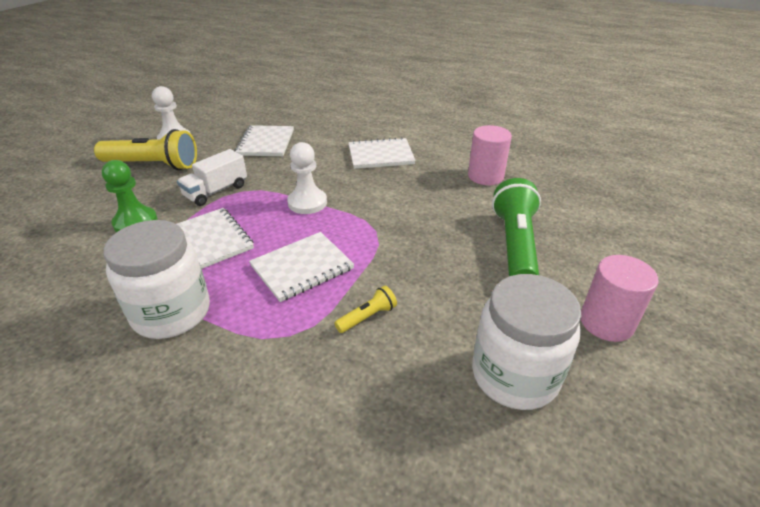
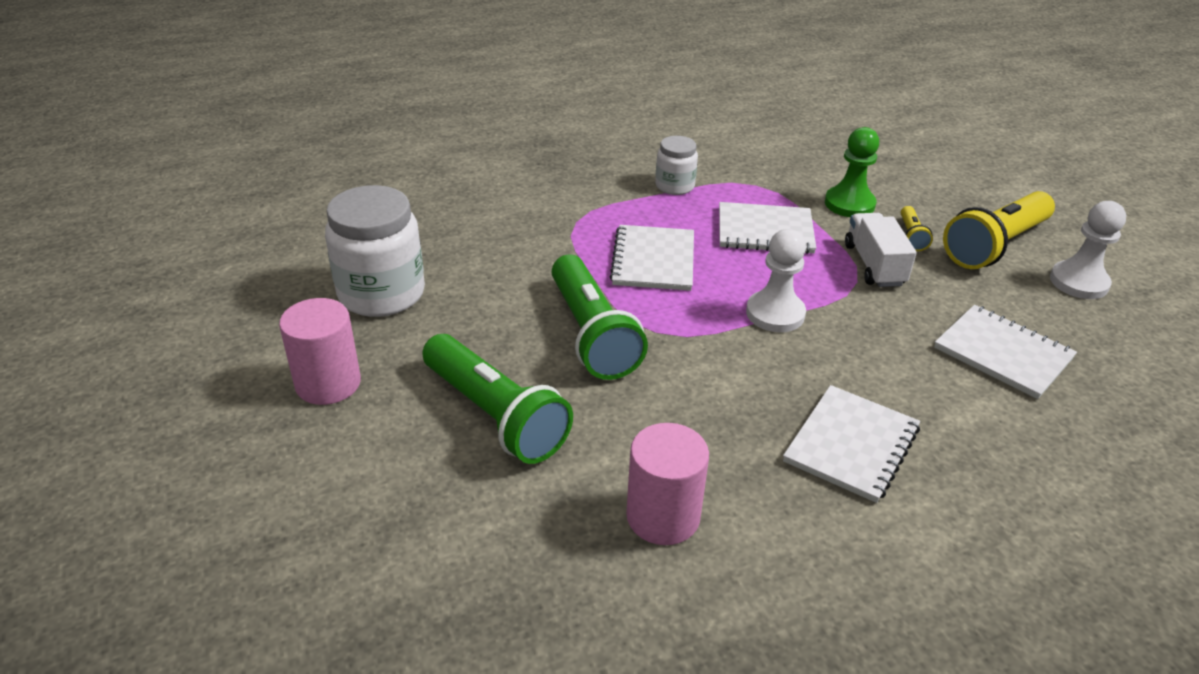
camera: 130 degrees right, 0 degrees up
(171, 313) = (674, 186): white jar -> white jar, size x0.55
(367, 317) = (541, 262): yellow flashlight -> yellow flashlight (911, 236)
(410, 250) = (592, 334): none -> green flashlight

